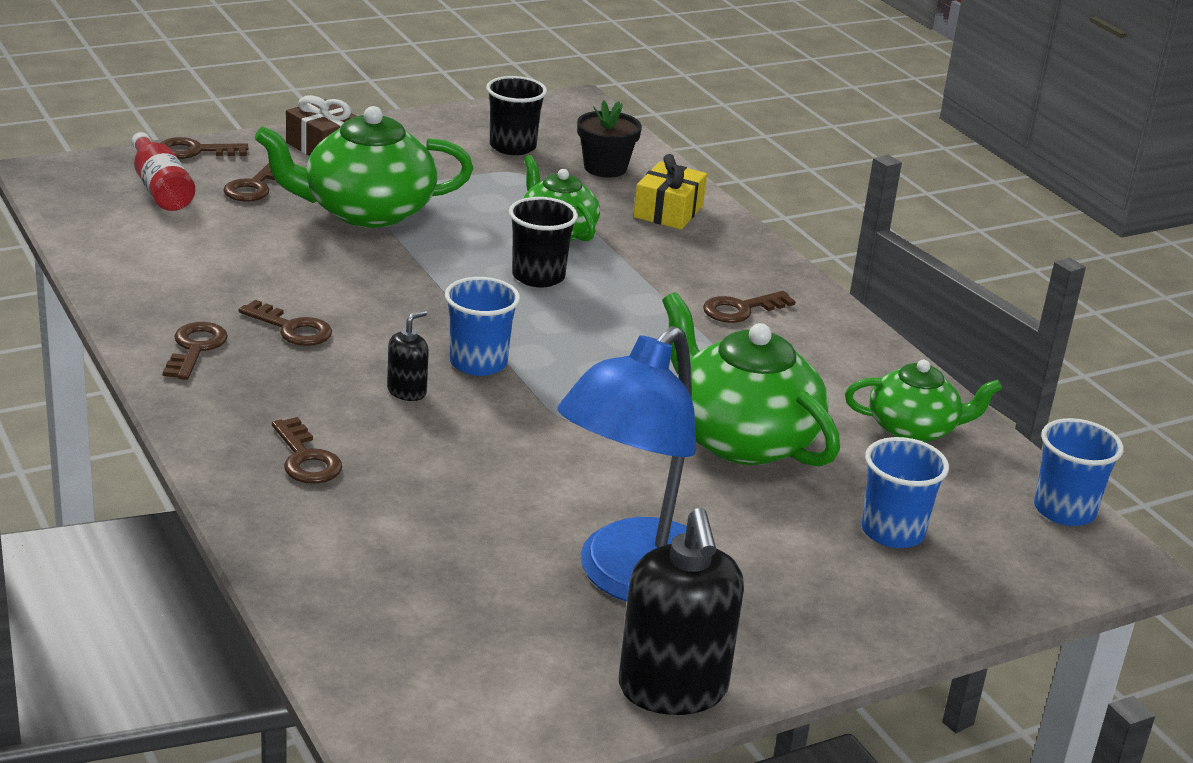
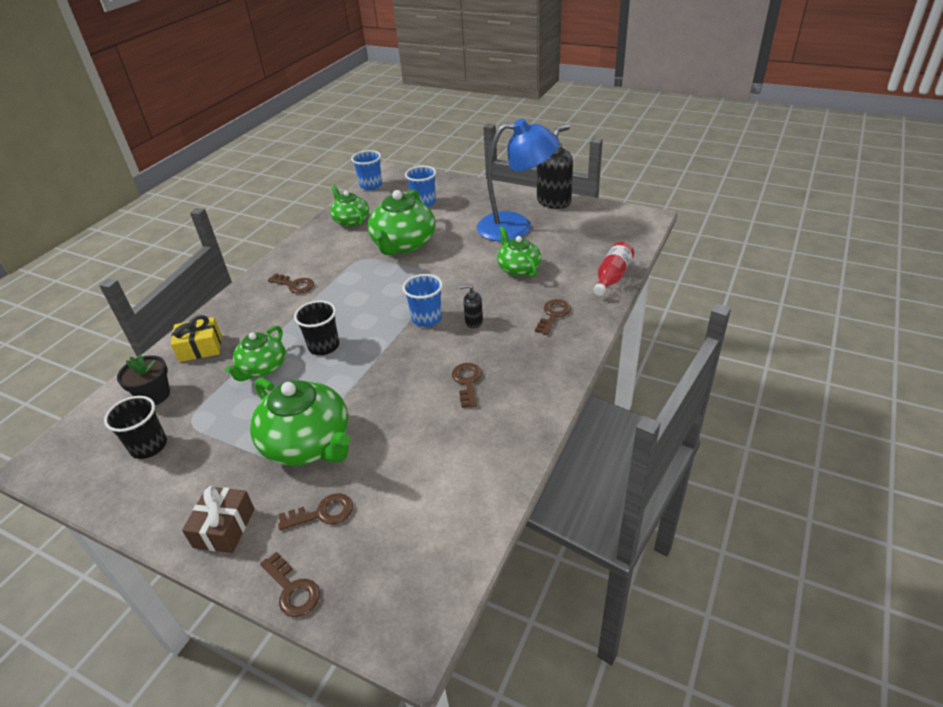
camera: 120 degrees left, 10 degrees up
(160, 188) = (372, 555): red bottle -> red bottle (612, 277)
(195, 348) = (524, 397): brown key -> none
(483, 501) = (518, 268): none -> green teapot

